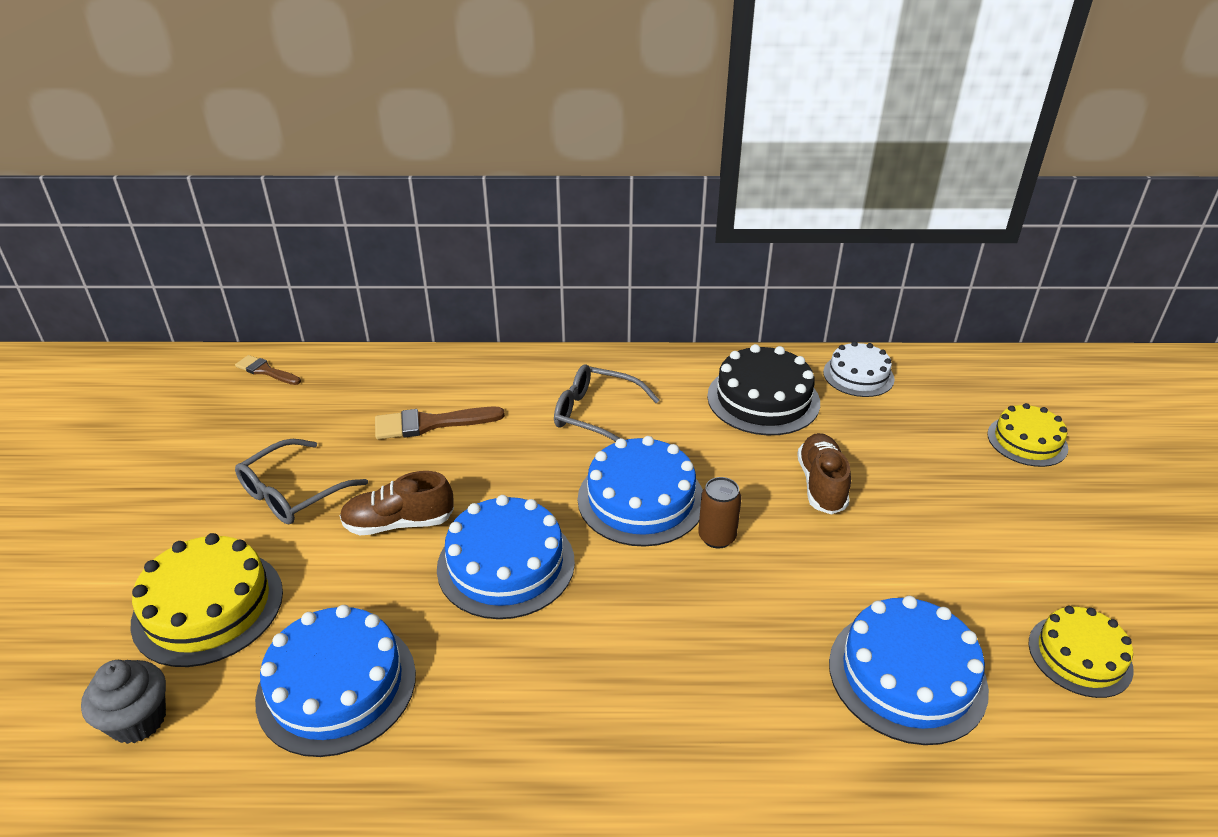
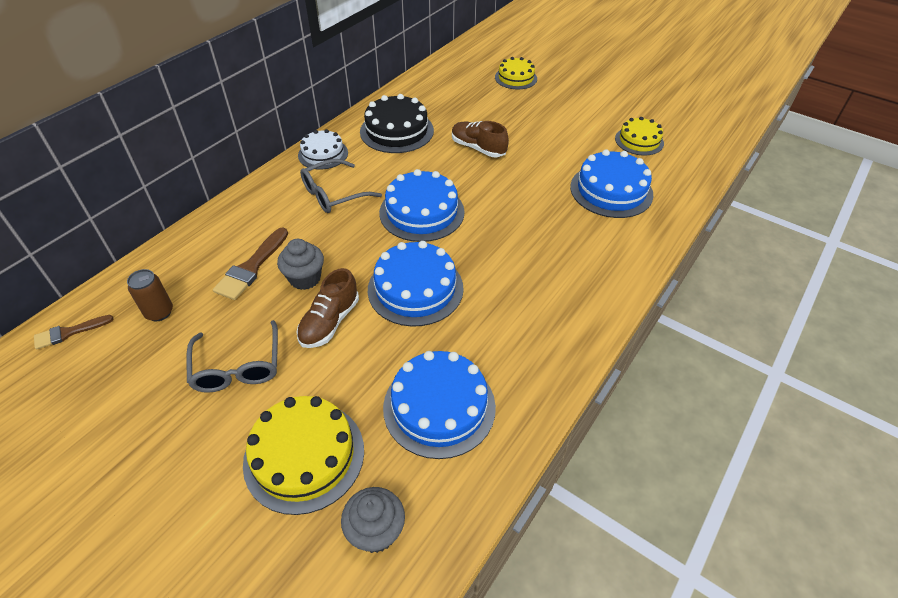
camera: 55 degrees left, 10 degrees up
(447, 469) = (305, 278): none -> grey cupcake
(717, 537) = (477, 200): brown can -> brown can (159, 312)
(858, 375) = (417, 93): white cake -> white cake (323, 154)

